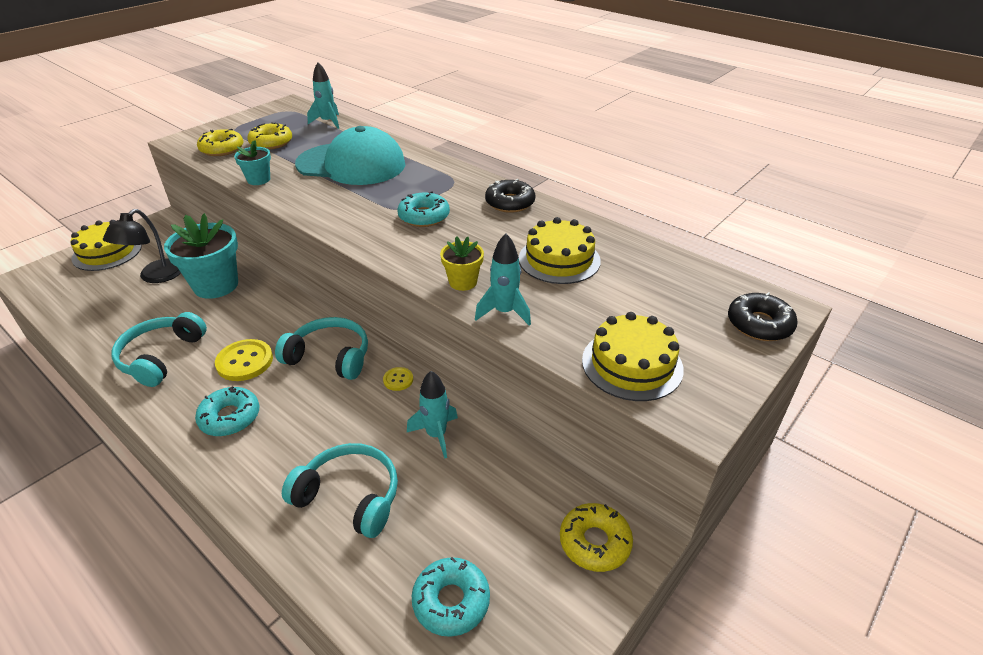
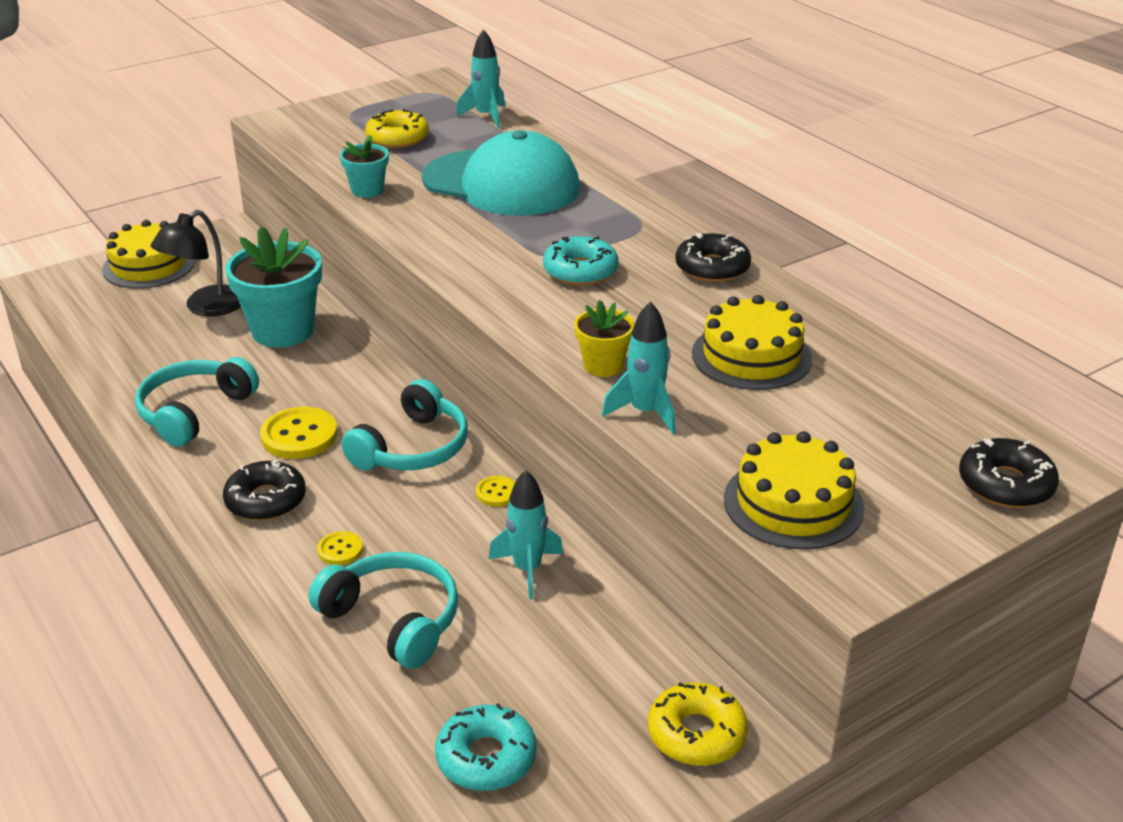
camera: 15 degrees right, 5 degrees down
(222, 149) = (327, 140): yellow donut -> none
(230, 417) = (266, 500): turquoise donut -> black donut
(296, 447) = (340, 550): none -> yellow button
(330, 357) = (413, 448): turquoise headphones -> turquoise headphones turned 90 degrees clockwise

